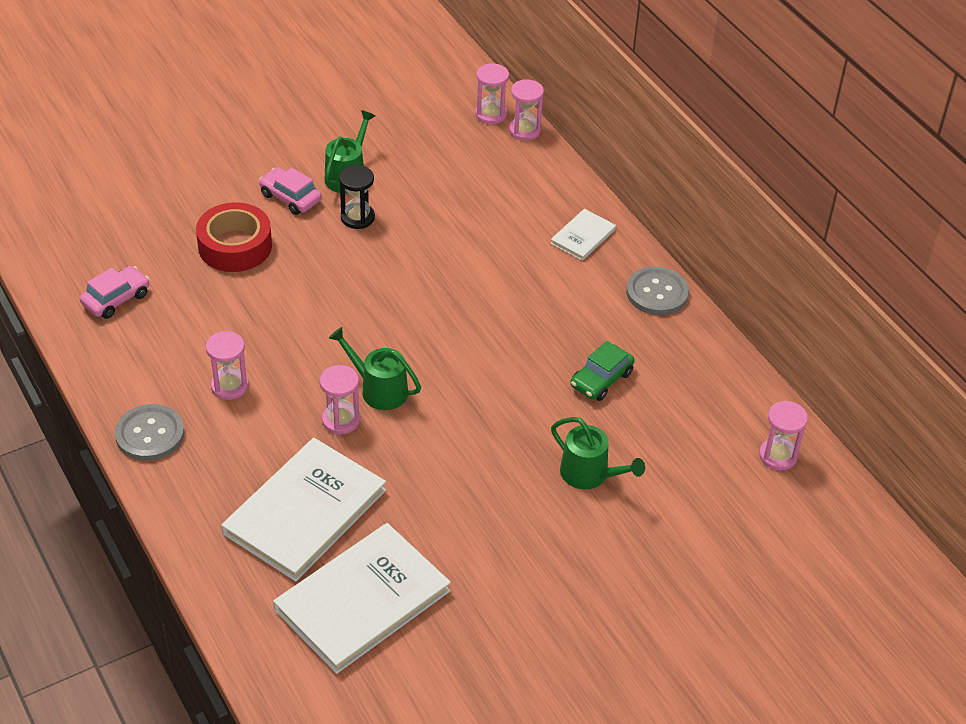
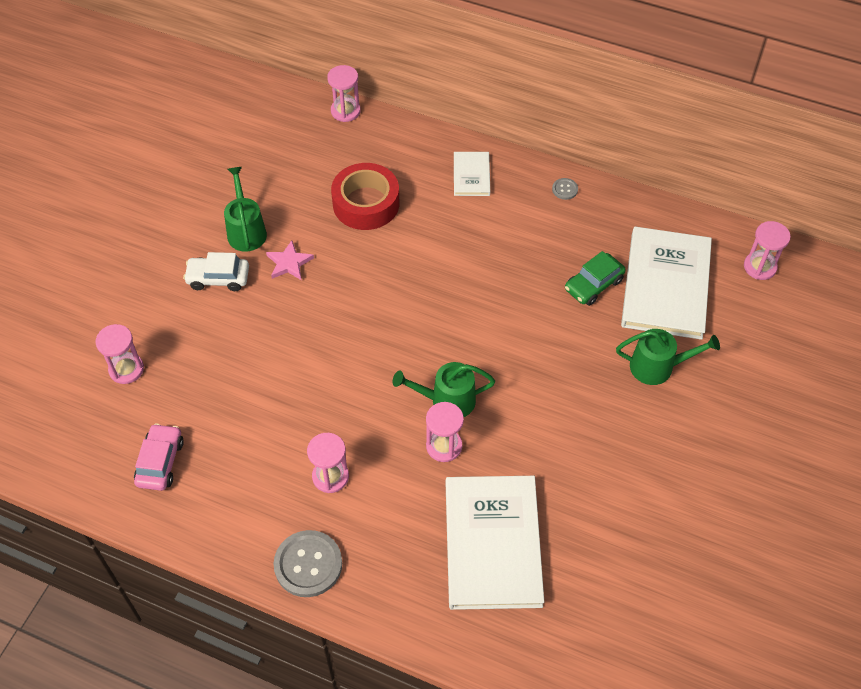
camera: 35 degrees left, 10 degrees up
(235, 246) = (214, 350): red tape -> red tape (366, 203)
(290, 197) = (218, 278): pink car -> white car
(357, 217) = (289, 263): black hourglass -> pink star
(362, 600) = (604, 586): white book -> white book (665, 285)
(491, 114) = (307, 112): pink hourglass -> pink hourglass (126, 369)
(601, 379) = (593, 285): green car -> green car turned 45 degrees clockwise
(657, 293) = (565, 189): grey button -> grey button, size x0.47

